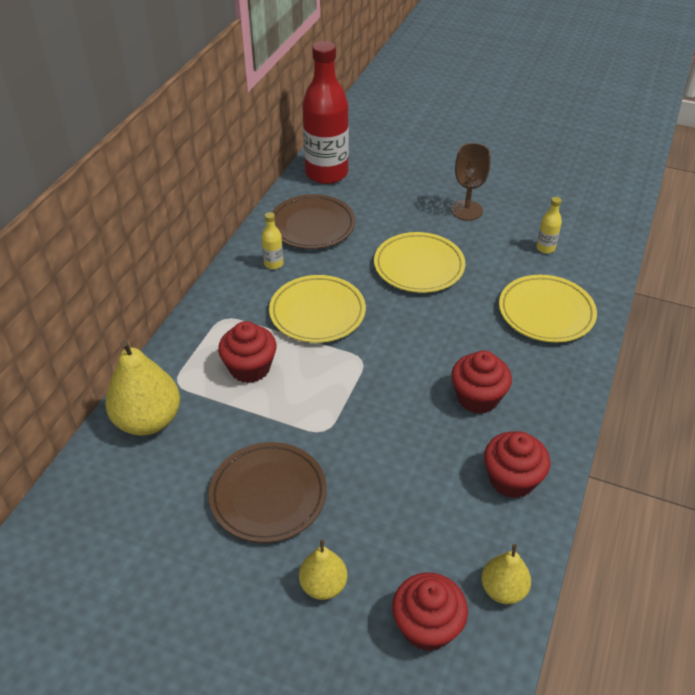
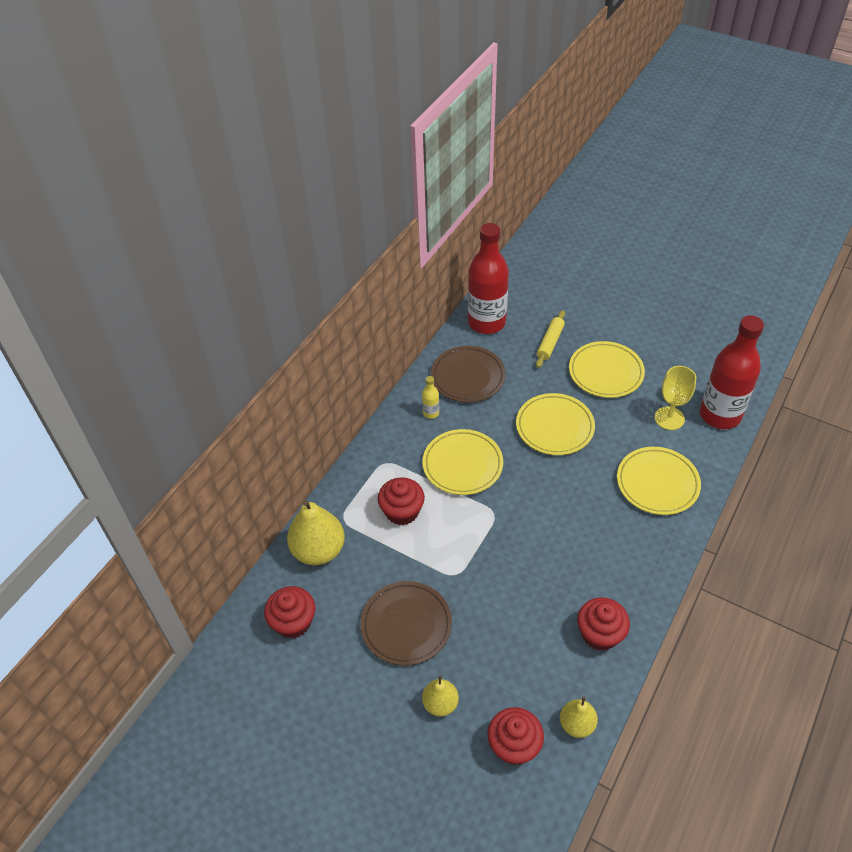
camera: 10 degrees right, 5 degrees up
(400, 187) = (550, 343): none -> yellow rolling pin
(466, 210) = (605, 372): brown goblet -> yellow plate
(477, 397) = (584, 558): red cupcake -> red cupcake (293, 622)
(545, 248) = (669, 418): yellow bottle -> yellow goblet
(599, 241) = (720, 415): none -> red bottle

